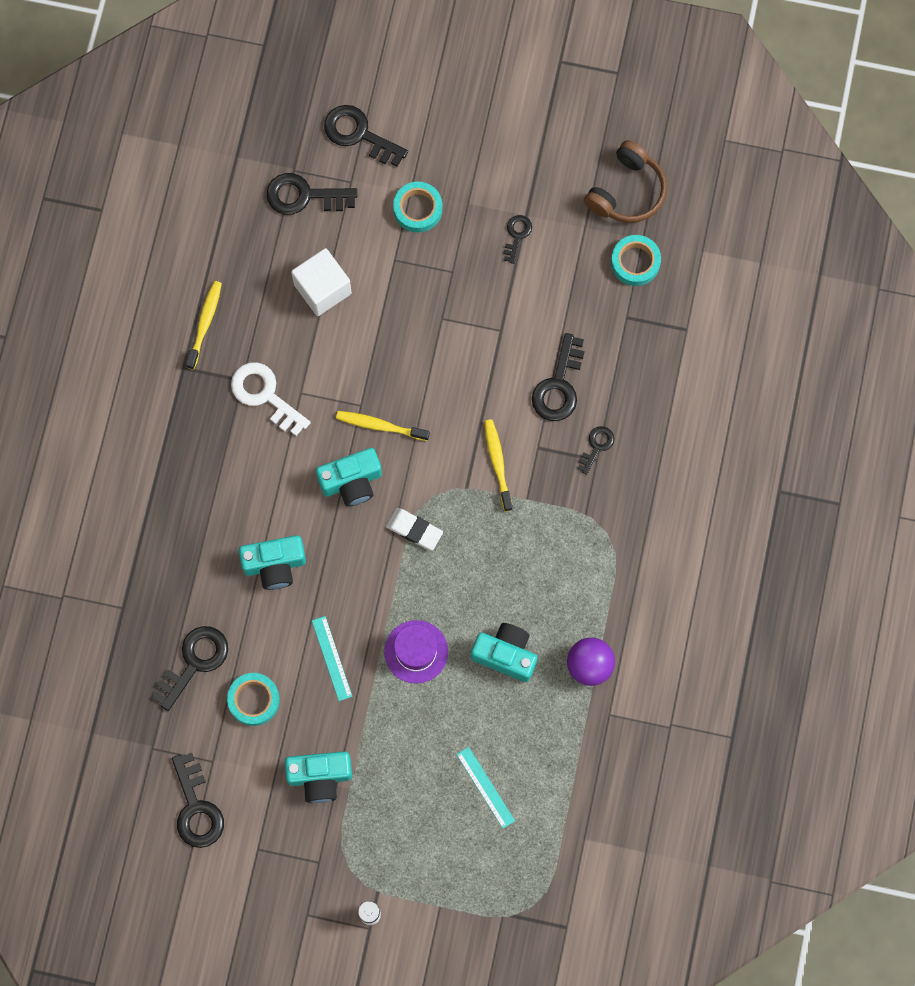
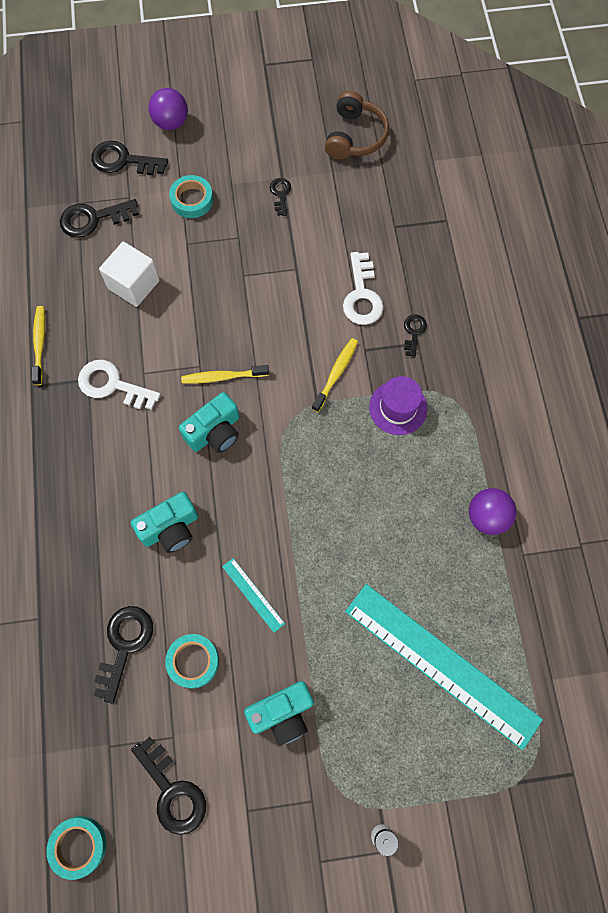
camera: 20 degrees left, 5 degrees down
(414, 530) = (285, 453): white eraser -> none
(416, 651) = (328, 560): purple hat -> purple hat (398, 408)
(427, 103) = (171, 123): none -> purple ball
(485, 787) = (441, 664): turquoise ruler -> turquoise ruler, size x2.47
(497, 463) = (336, 374): yellow toothbrush -> yellow toothbrush turned 60 degrees clockwise
(505, 654) = (409, 534): turquoise camera -> none
(559, 385) = (362, 295): black key -> white key
(635, 262) = (384, 184): turquoise tape -> turquoise tape (78, 846)

